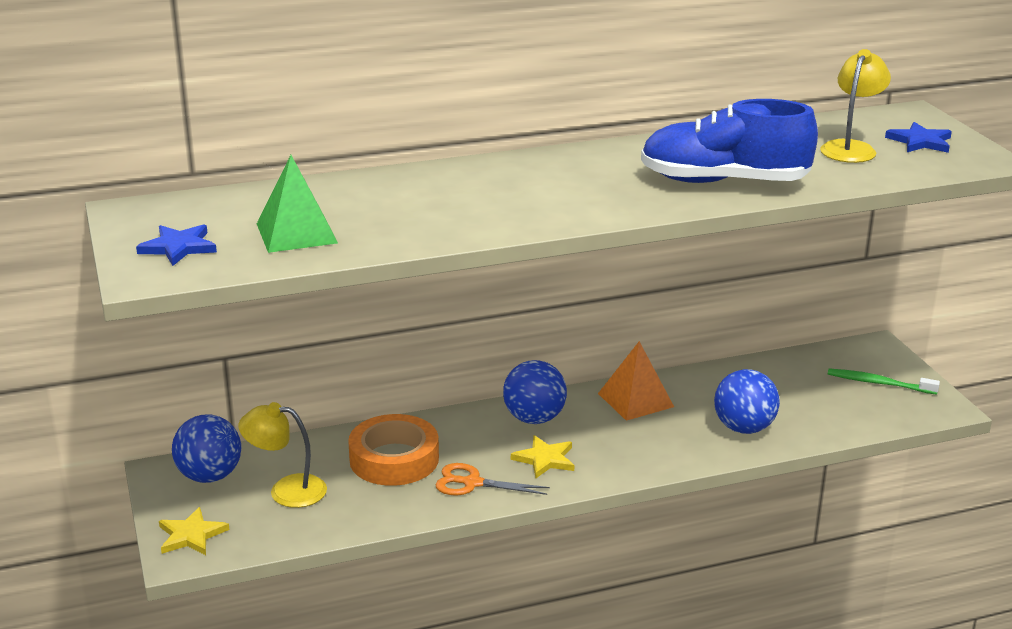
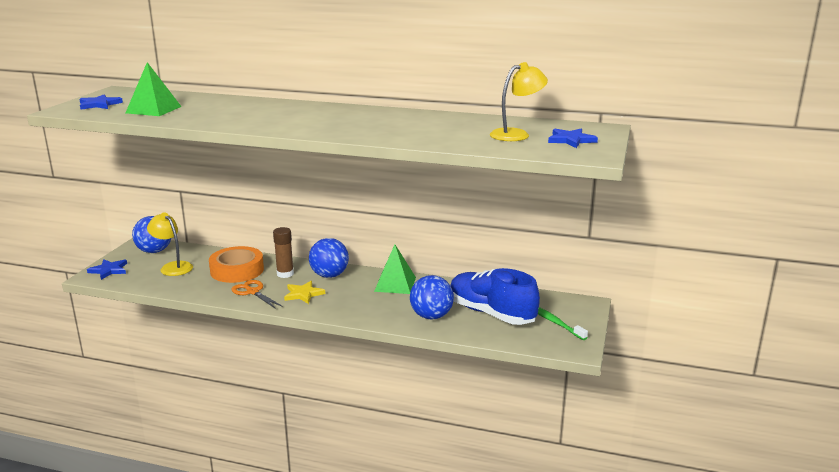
camera: 35 degrees right, 5 degrees down
(191, 535) = (109, 270): yellow star -> blue star
(471, 439) = (285, 274): none -> brown glue stick
(635, 400) = (395, 284): orange pyramid -> green pyramid
(723, 182) = (400, 132): blue shoe -> blue shoe (491, 313)

